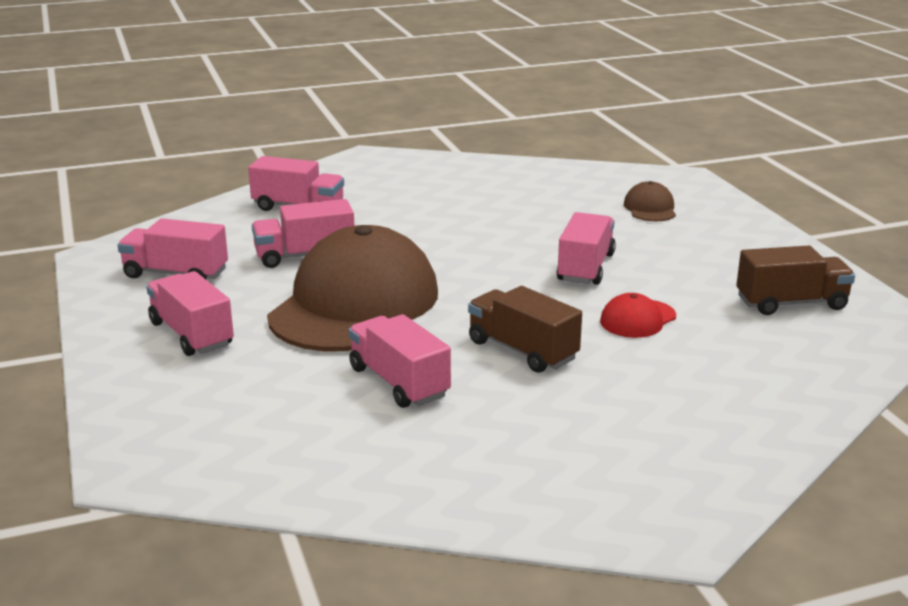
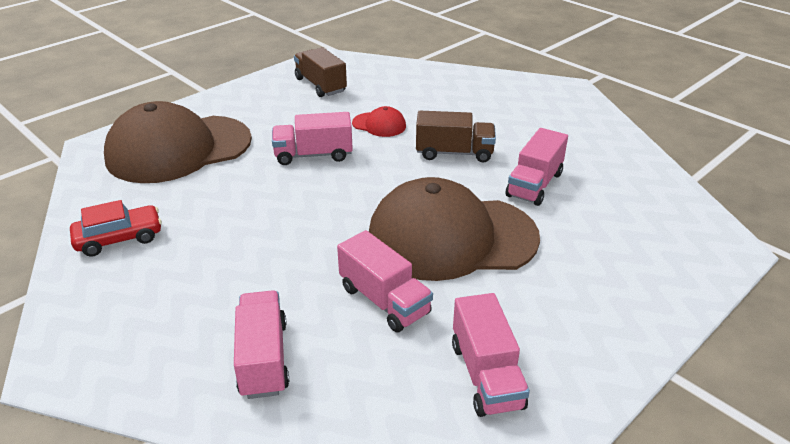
camera: 115 degrees left, 10 degrees up
(191, 334) = (573, 303): pink truck -> none
(503, 177) = (119, 238): none -> red car
(522, 350) = (454, 153): brown truck -> brown truck turned 105 degrees counterclockwise
(650, 208) = (178, 149): brown cap -> brown cap, size x2.44

